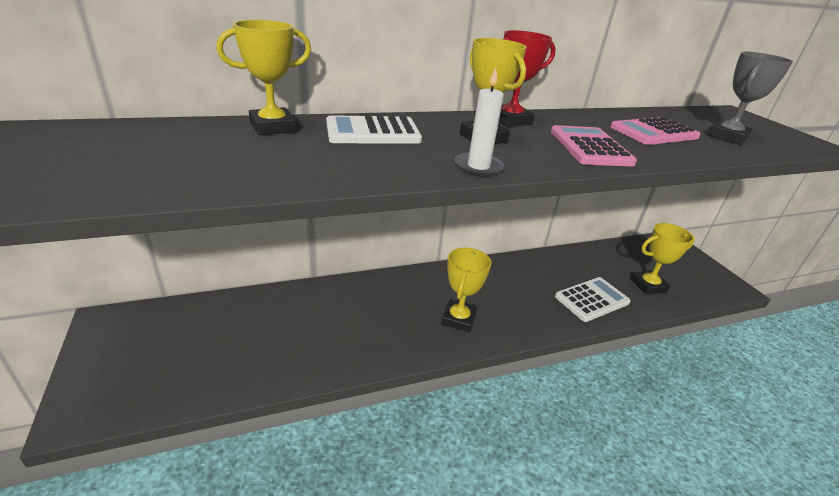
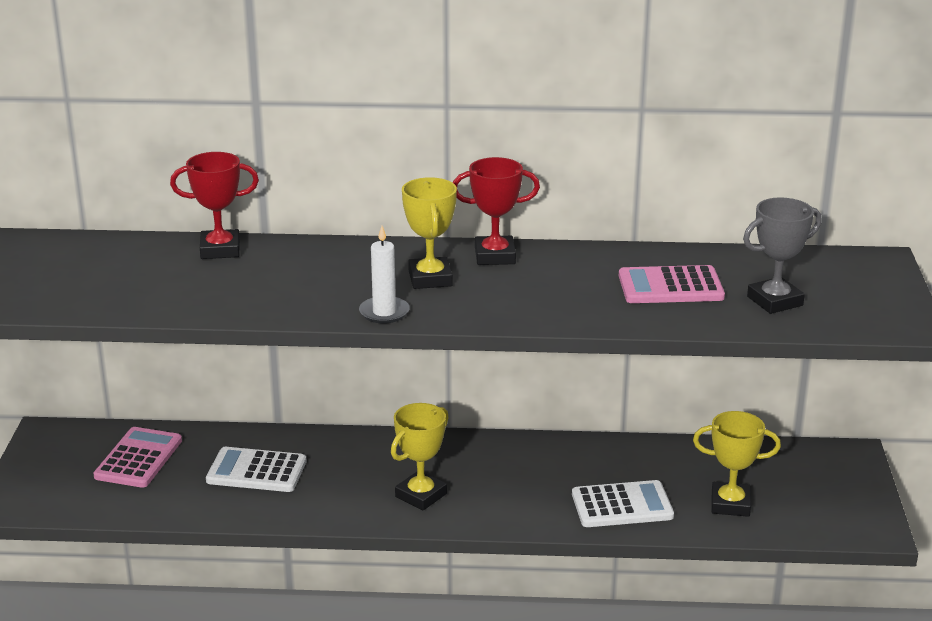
camera: 25 degrees right, 5 degrees down
(273, 127) = (220, 250): yellow trophy -> red trophy
(373, 132) = (315, 262): white calculator -> white calculator (256, 471)
(590, 147) = (545, 300): pink calculator -> pink calculator (138, 458)

